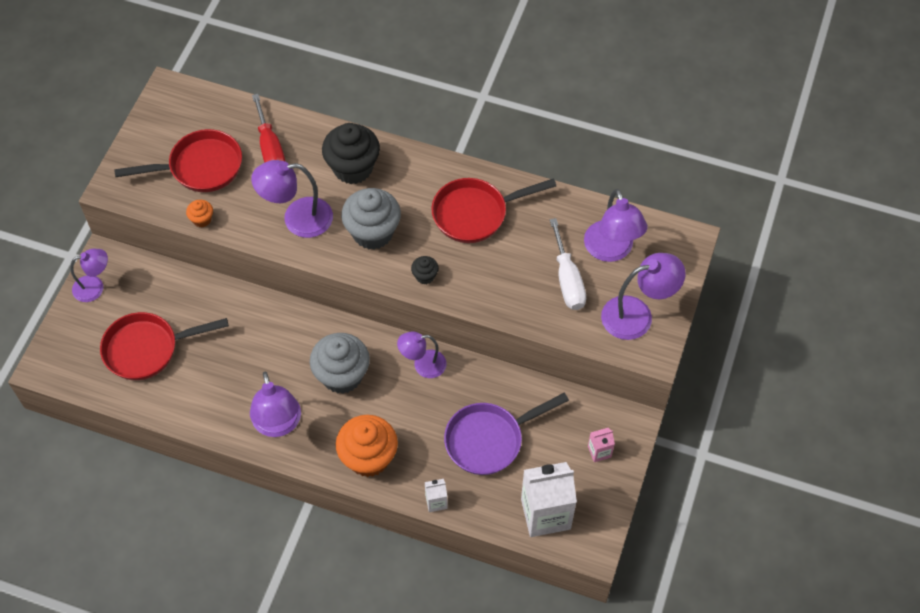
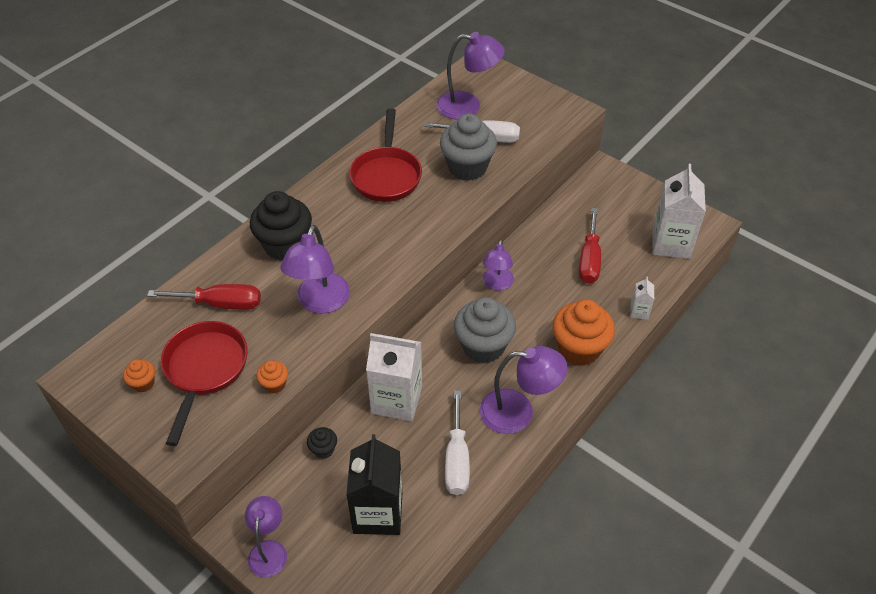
camera: 70 degrees left, 10 degrees down
(147, 349) = (378, 513): red pan -> black carton
(175, 133) = (143, 383): none -> orange cupcake
(214, 390) = (457, 459): none -> white screwdriver
(260, 325) = (396, 400): none -> white carton
(373, 233) = (368, 249): grey cupcake -> grey cupcake (467, 167)
(425, 276) = (436, 225): black cupcake -> black cupcake (323, 450)
(489, 440) = (589, 259): purple pan -> red screwdriver
(599, 451) = (623, 195): pink carton -> none
(637, 315) = (536, 109): purple lamp -> none

